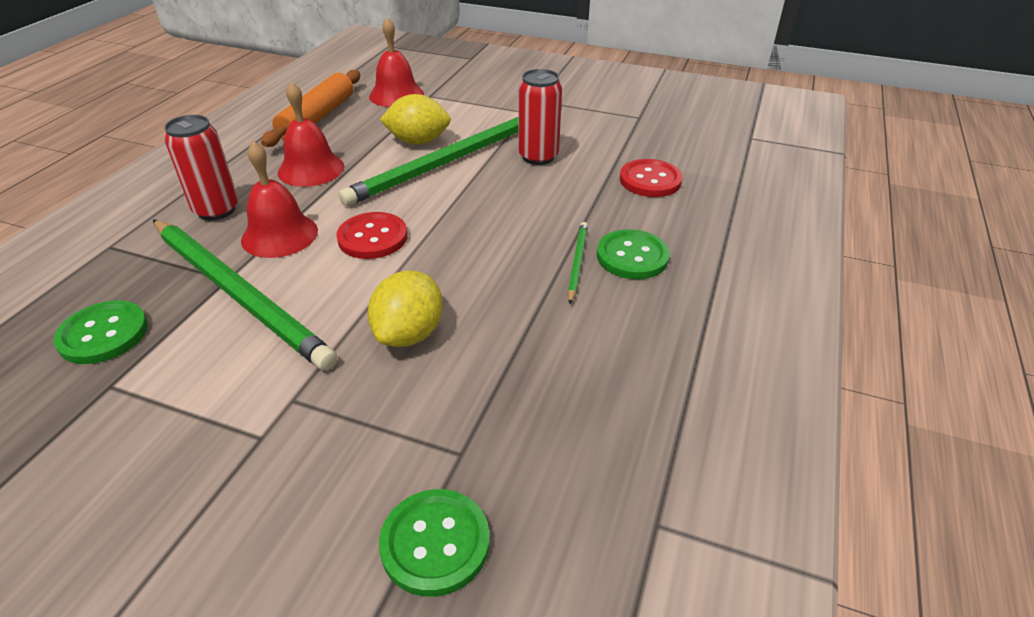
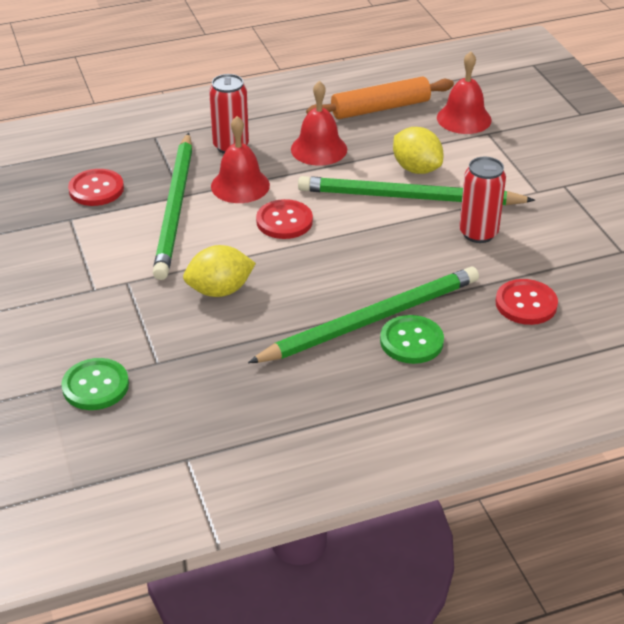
camera: 50 degrees right, 0 degrees up
(103, 334) = (96, 189): green button -> red button
(577, 262) = (371, 320): green pencil -> green pencil, size x2.36

